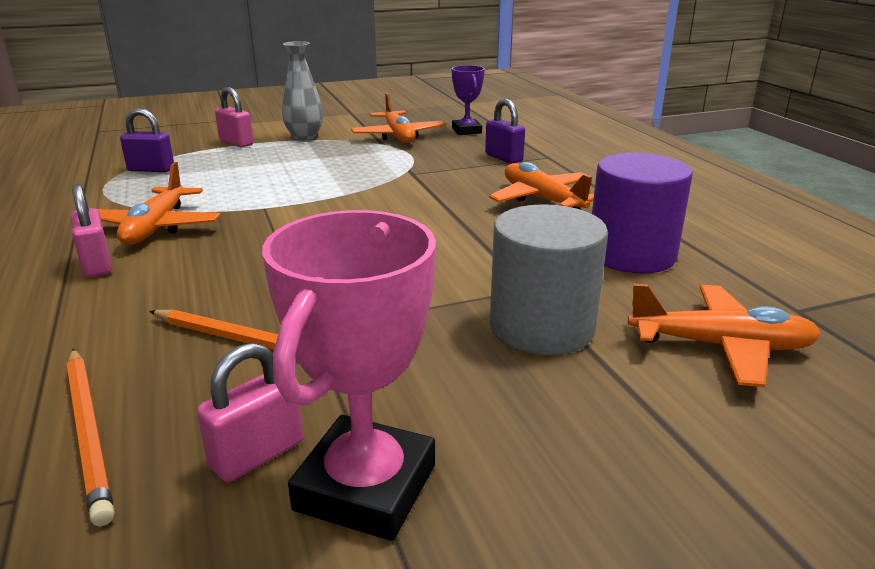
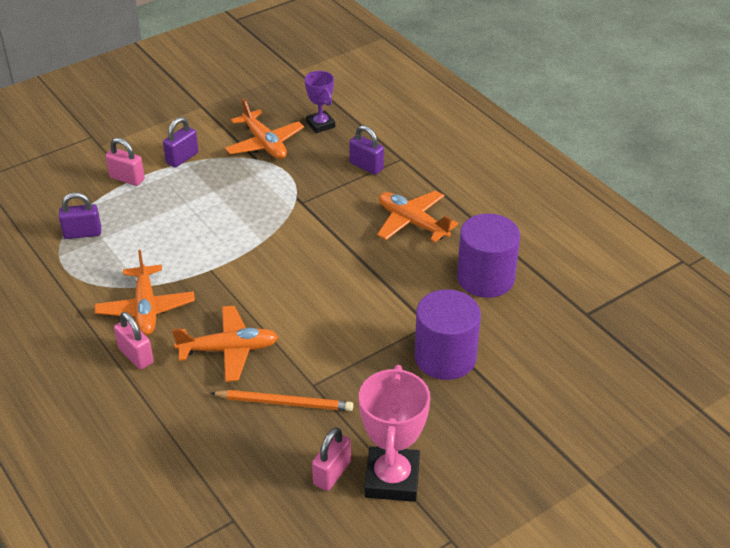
camera: 15 degrees left, 15 degrees up
(89, 431) = (238, 478): orange pencil -> none
(304, 137) = (182, 158): grey vase -> purple padlock
(542, 327) = (445, 357): grey cylinder -> purple cylinder
(721, 346) = (545, 353): orange plane -> orange plane (228, 350)

